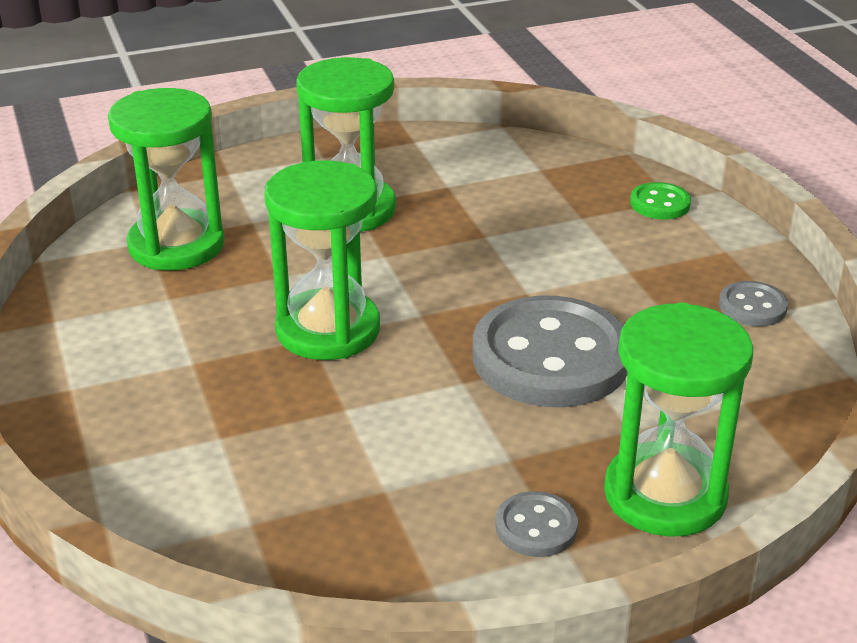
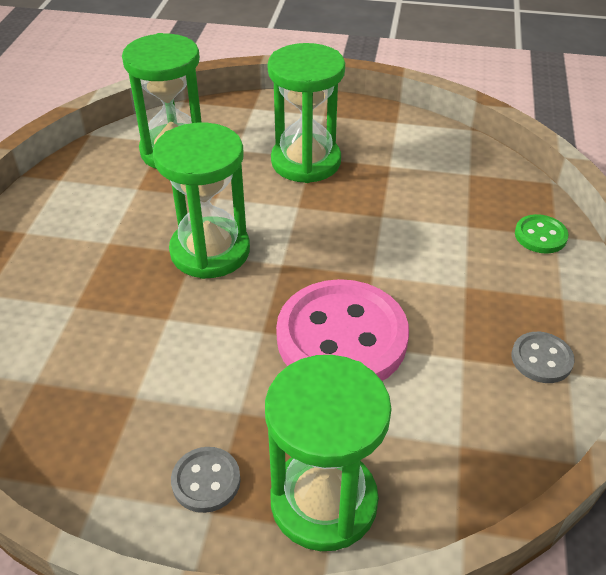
camera: 30 degrees right, 10 degrees up
(550, 357) = (341, 337): grey button -> pink button

